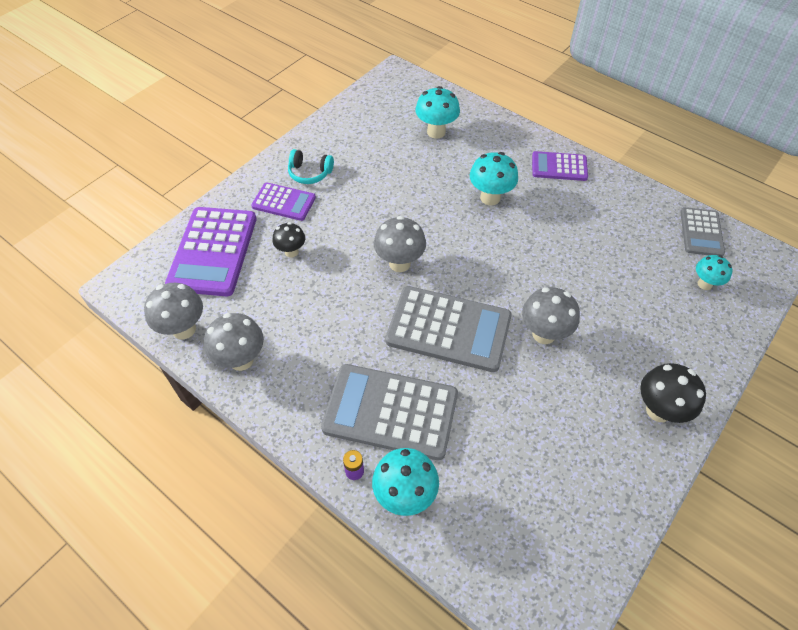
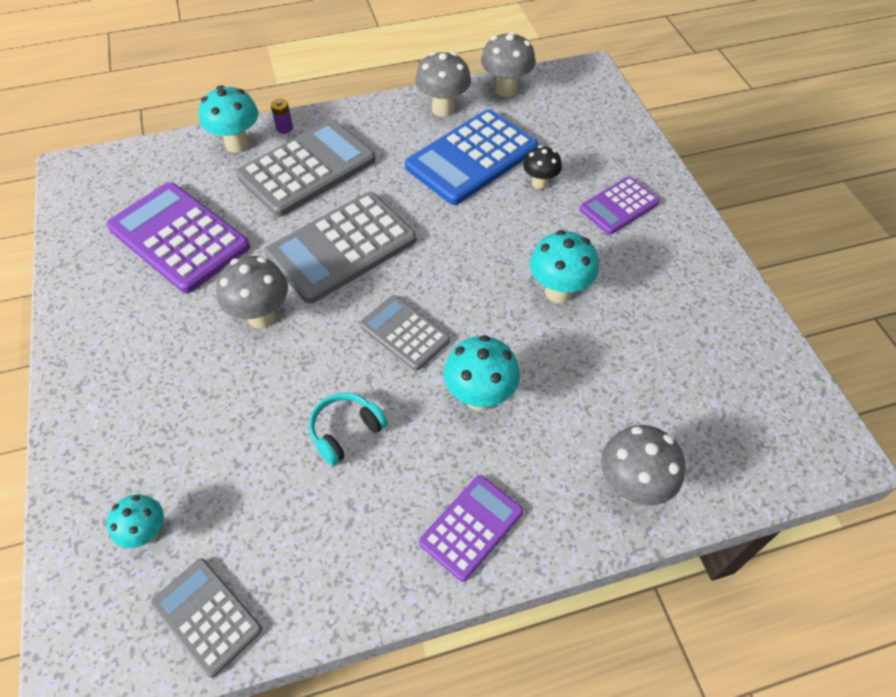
camera: 125 degrees right, 0 degrees up
(213, 251) = (585, 133): purple calculator -> purple calculator (179, 237)
(292, 305) = (471, 158): none -> blue calculator
(310, 173) = (654, 246): turquoise headphones -> turquoise headphones (346, 431)
(399, 263) = (453, 254): grey mushroom -> grey mushroom (631, 486)
(436, 132) = (652, 417): turquoise mushroom -> turquoise mushroom (558, 291)
(482, 252) = (404, 333): none -> grey calculator
(658, 410) = (99, 347): black mushroom -> none

